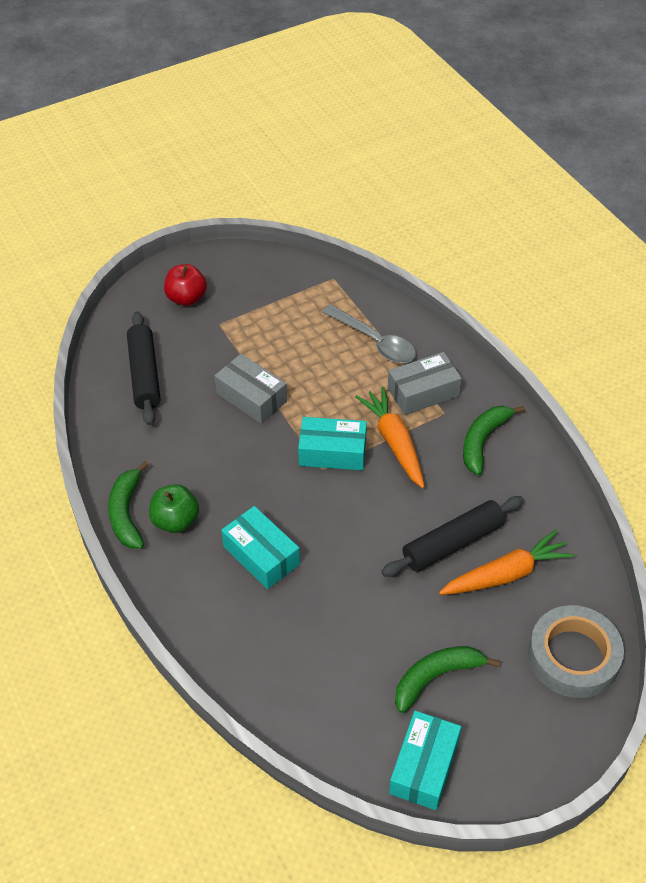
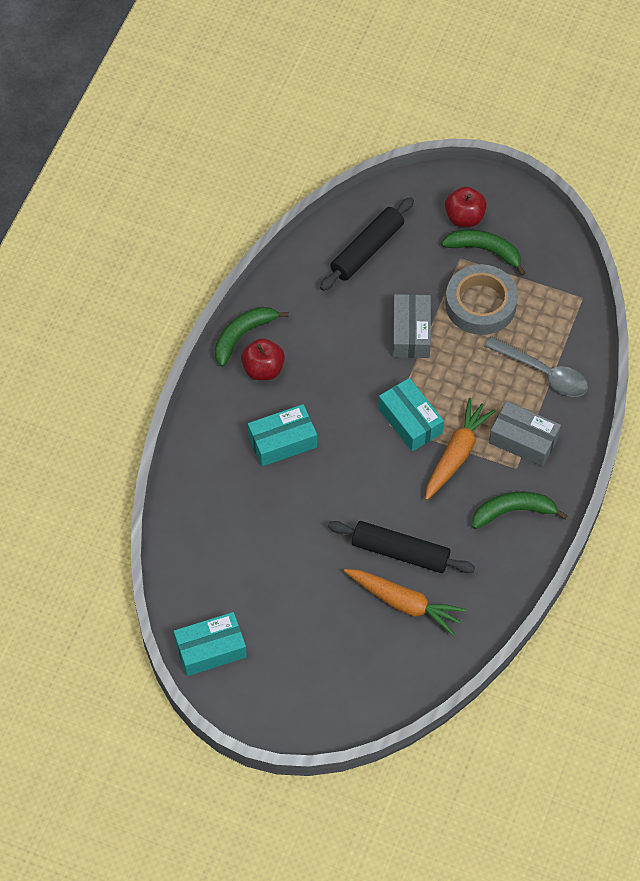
camera: 50 degrees right, 10 degrees up
(176, 521) = (263, 369): green apple -> red apple
(261, 555) = (282, 441): turquoise box -> turquoise box turned 60 degrees clockwise
(375, 342) = (543, 373): grey spoon -> grey spoon turned 60 degrees counterclockwise
(436, 677) = (282, 613): green banana -> green banana (485, 251)
(573, 656) = (373, 688): grey tape -> grey tape (480, 304)

